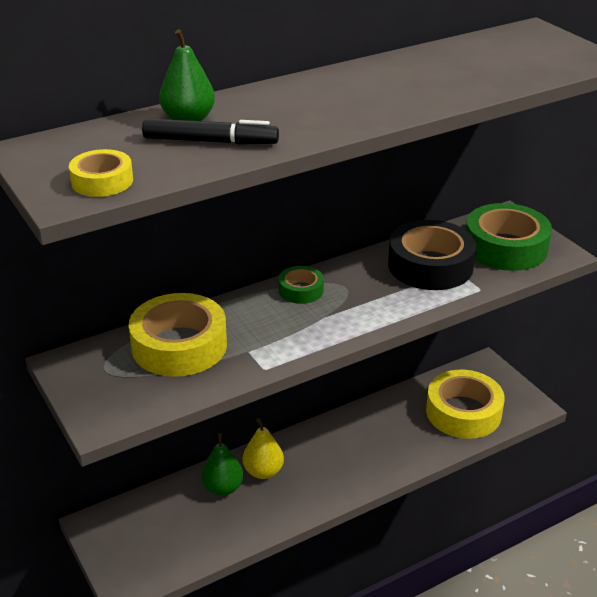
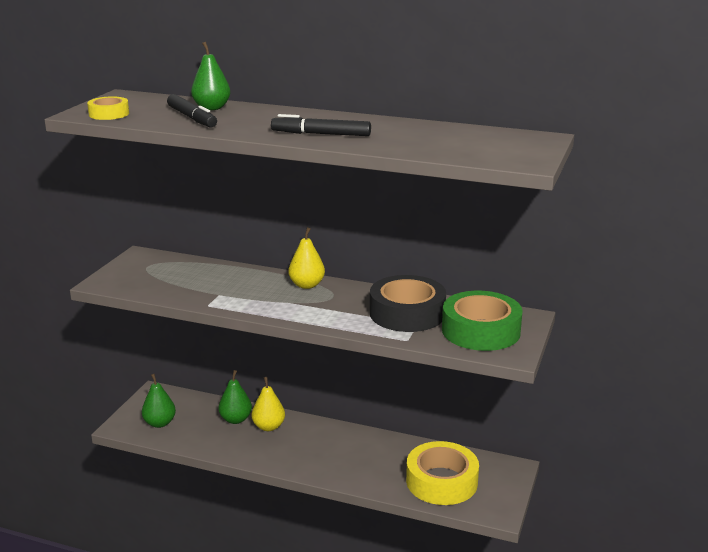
camera: 50 degrees right, 10 degrees down
(159, 549) = (160, 423): none -> green pear
(179, 345) = (197, 275): yellow tape -> none
(301, 290) = (307, 285): green tape -> yellow pear
(384, 102) = (321, 134): none -> black marker

